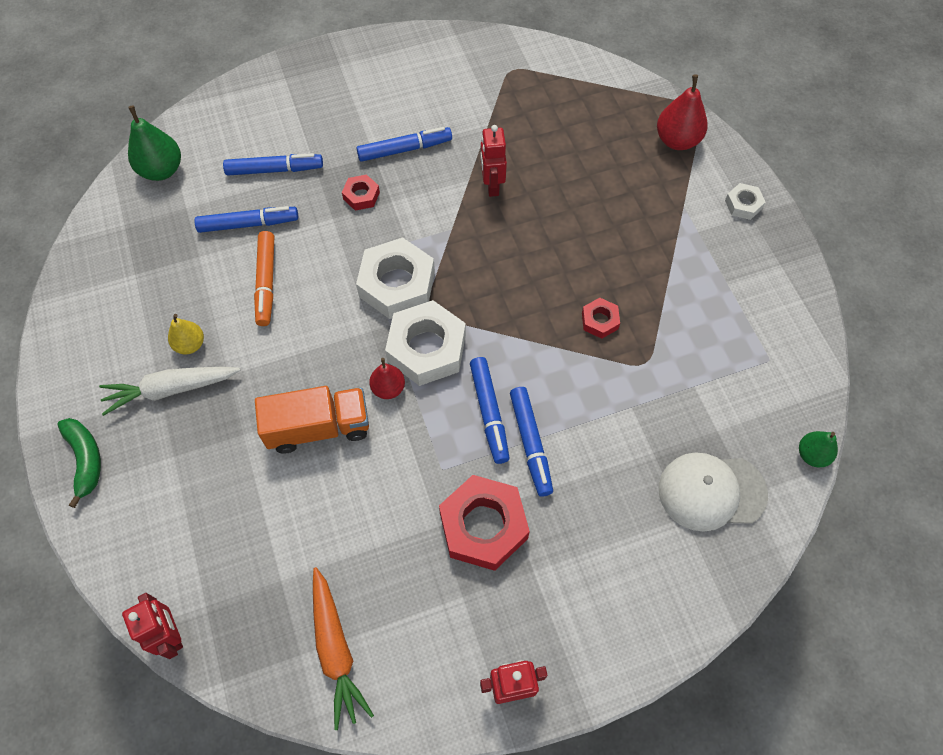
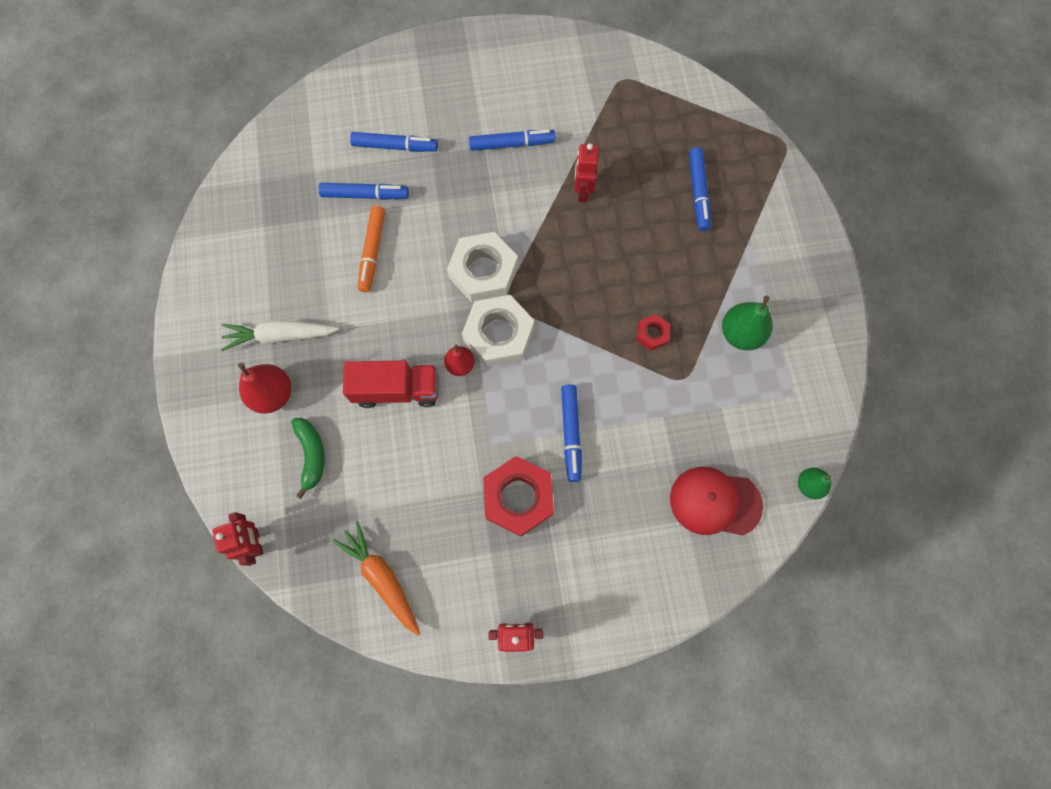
camera: 10 degrees right, 10 degrees up
(85, 459) = (204, 385): green banana -> green banana (311, 455)
(162, 170) = (298, 132): green pear -> green pear (740, 334)
(190, 344) = (301, 298): yellow pear -> none
(318, 427) = (397, 389): orange truck -> red truck
(336, 650) = (382, 578): orange carrot -> orange carrot turned 150 degrees clockwise
(361, 196) = (466, 183): red nut -> none
(489, 413) = (541, 401): blue marker -> blue marker (698, 193)
(677, 140) = (758, 173): red pear -> red pear (273, 394)
(711, 491) = (715, 502): white cap -> red cap
(743, 204) = (804, 245): white nut -> none

